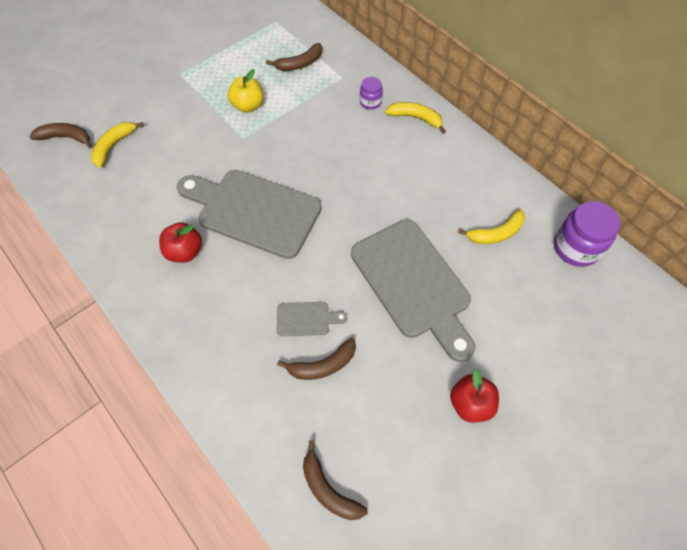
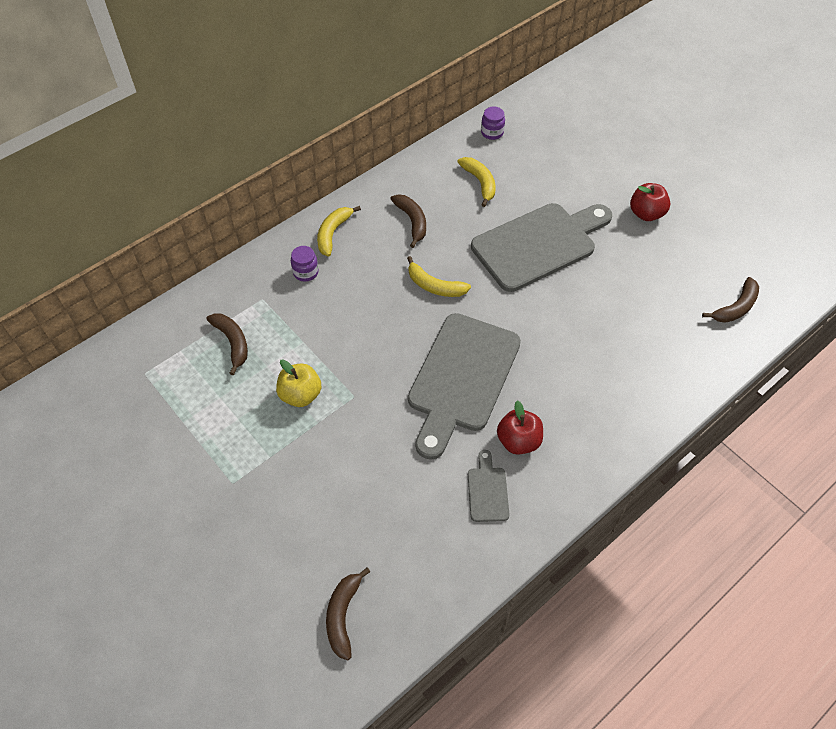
camera: 90 degrees left, 5 degrees down
(114, 146) = (361, 546): yellow banana -> yellow banana (434, 286)
(306, 319) = (585, 326): grey cutting board -> grey cutting board (487, 491)
(323, 365) = (630, 313): brown banana -> brown banana (412, 221)
(576, 247) = (492, 132): purple jar -> purple jar, size x0.55

